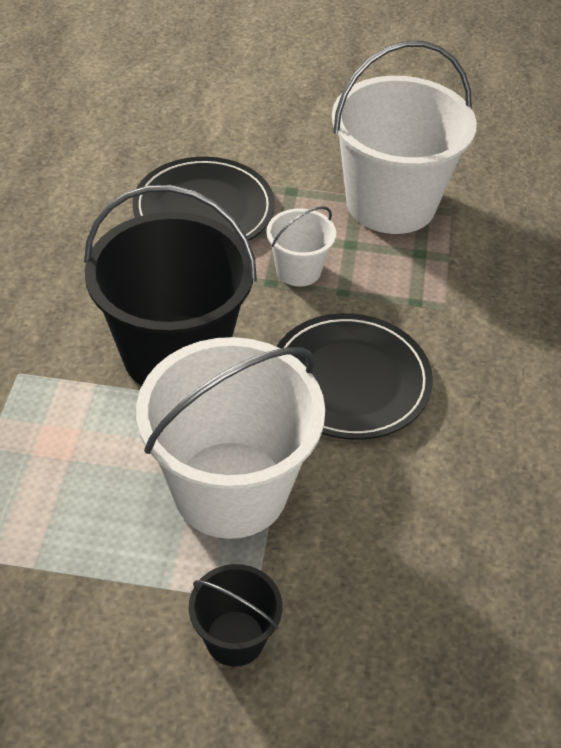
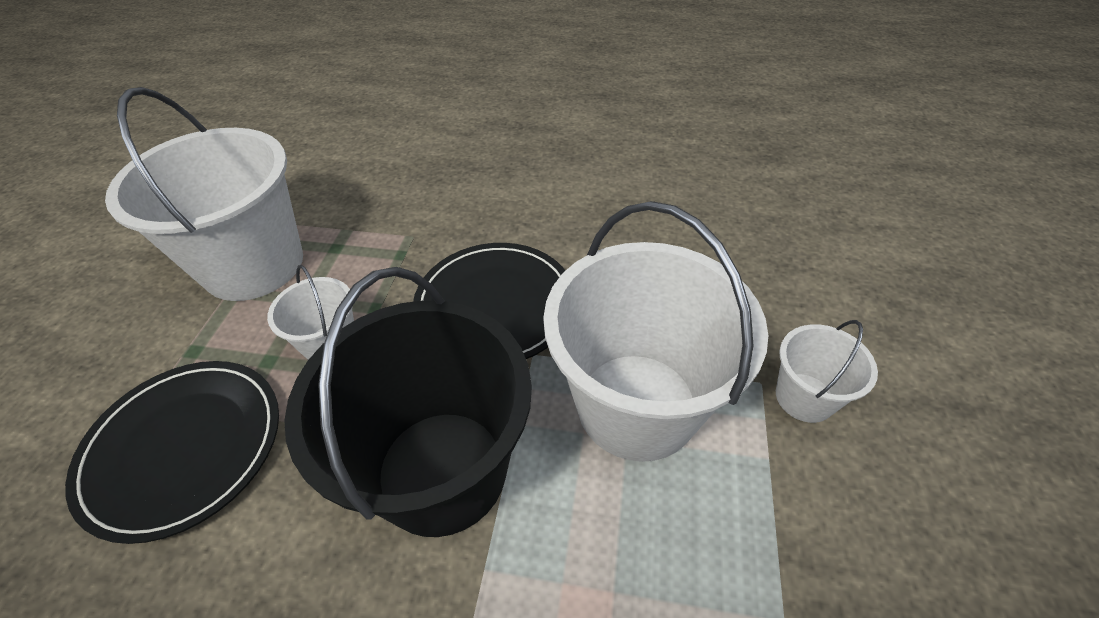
camera: 85 degrees left, 0 degrees up
(235, 638) = (804, 397): black bucket -> white bucket

